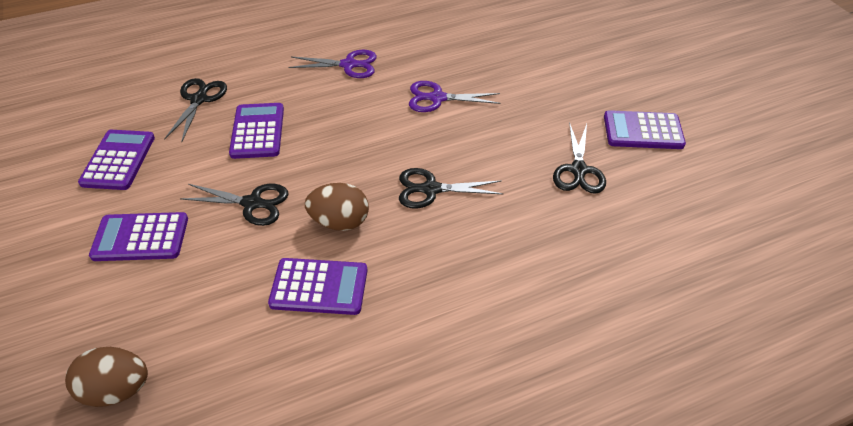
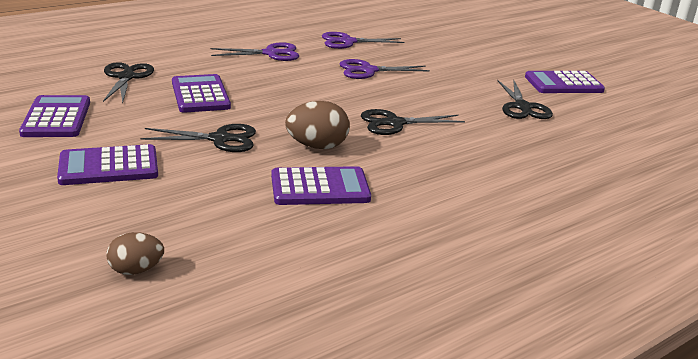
camera: 15 degrees left, 20 degrees down
(117, 389) = (136, 270): brown egg -> brown egg, size x0.65
(435, 47) = (348, 42): none -> purple scissors

